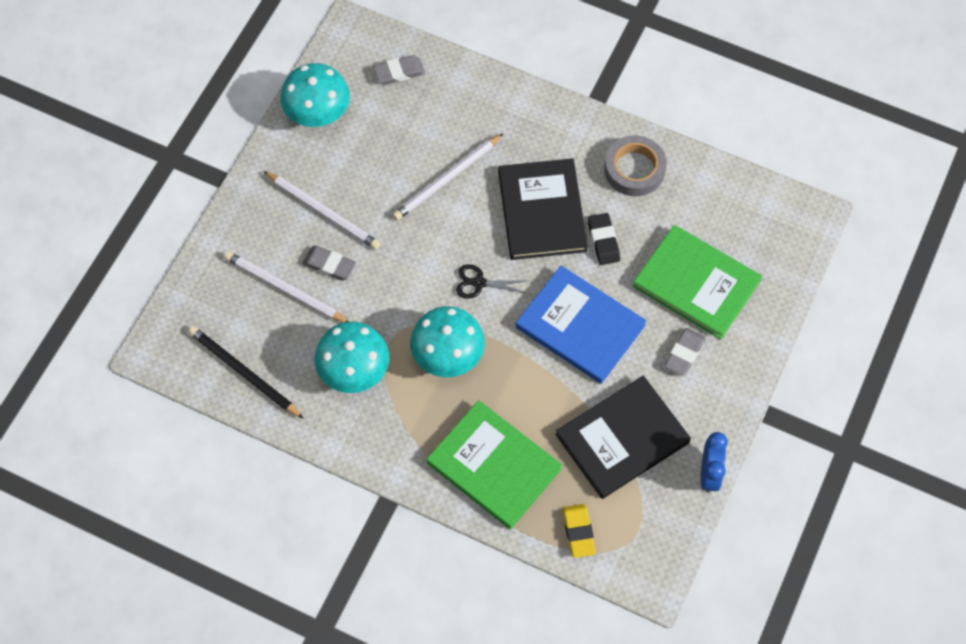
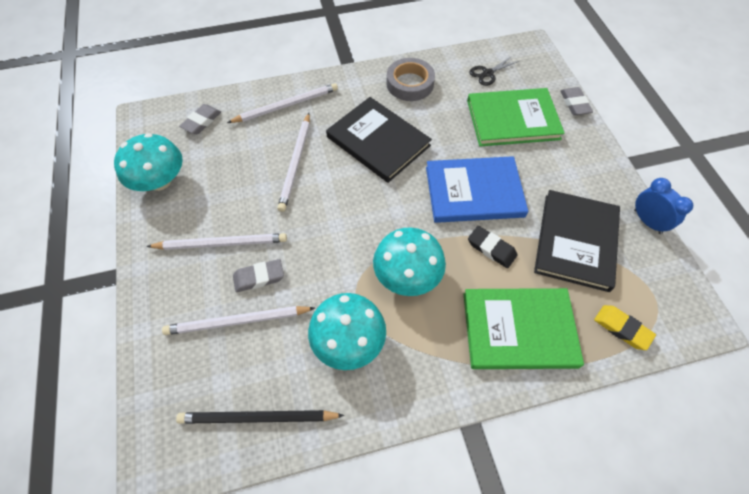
camera: 40 degrees left, 5 degrees down
(479, 283) = (381, 212): black scissors -> black scissors (487, 73)
(491, 109) = (286, 105): none -> white pencil
(603, 241) = (434, 133): black eraser -> black eraser (491, 249)
(684, 353) = (551, 162): grey eraser -> grey eraser (574, 104)

